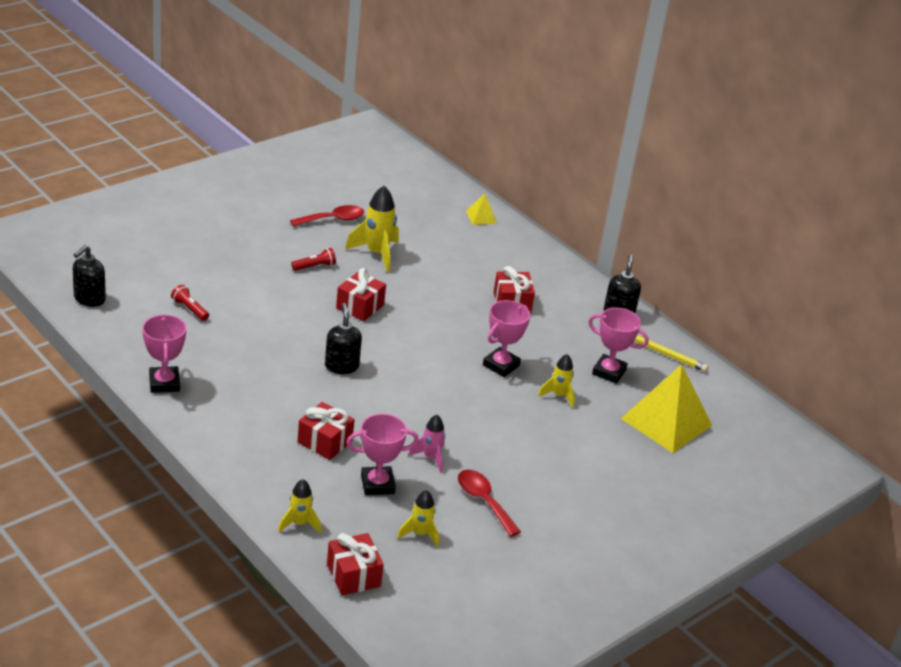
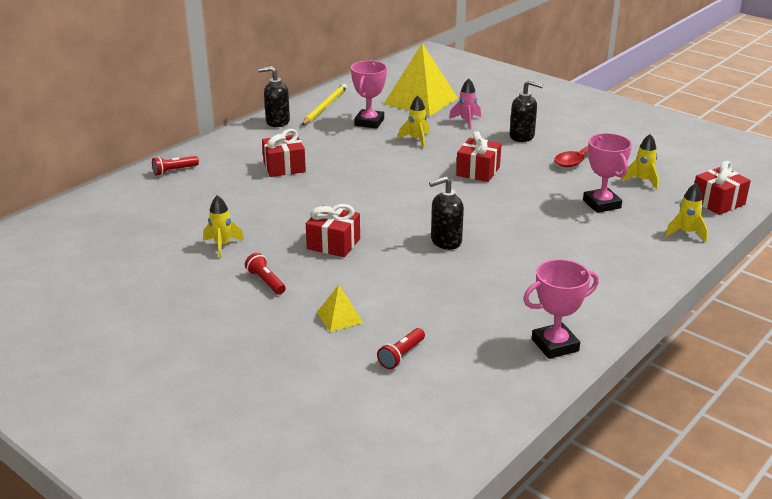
camera: 95 degrees left, 5 degrees down
(89, 299) = (426, 447): black soap dispenser -> black soap dispenser (522, 136)
(325, 442) = (568, 235): red gift -> red gift (478, 171)
(333, 219) = (153, 283): red spoon -> none
(377, 254) = (222, 246): yellow rocket -> yellow rocket, size x0.60
(430, 457) = (545, 185): pink rocket -> pink rocket (466, 121)
(481, 217) = (123, 194): yellow pyramid -> yellow pyramid (339, 317)
(501, 365) = (390, 165): pink trophy -> none
(518, 244) = (174, 171): none -> red flashlight

